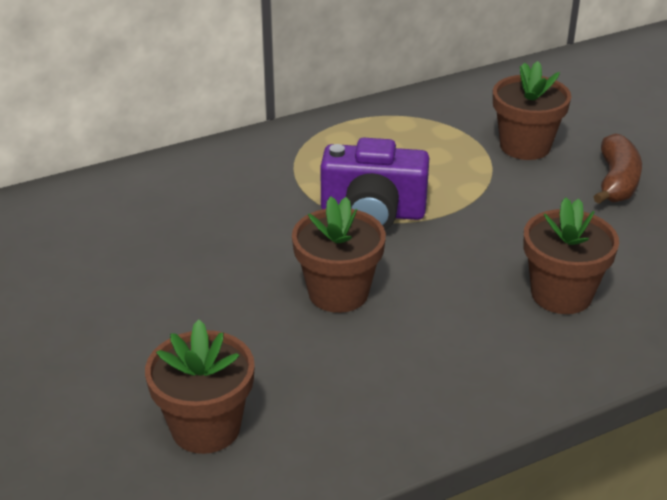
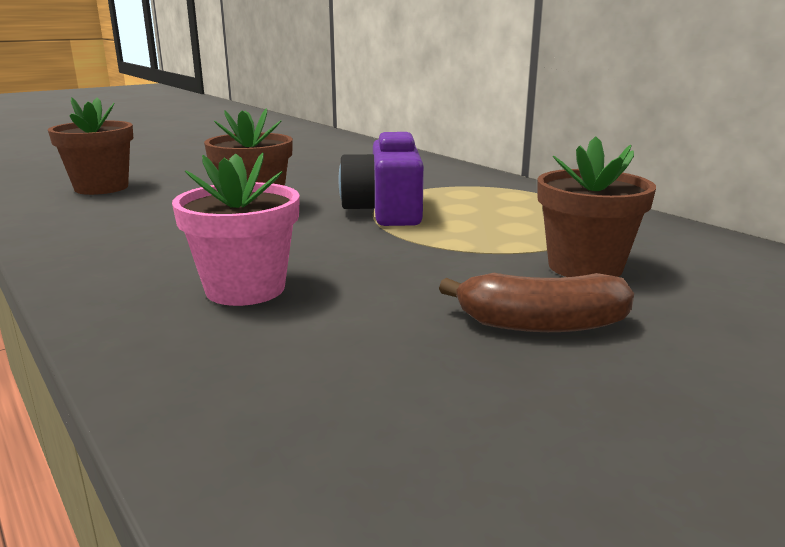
camera: 80 degrees right, 15 degrees down
(561, 294) = (245, 289): brown flower pot -> pink flower pot

